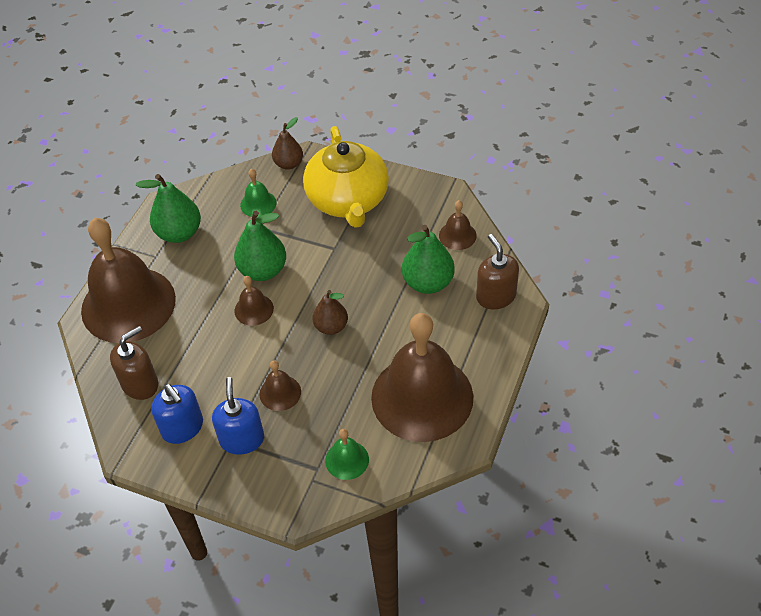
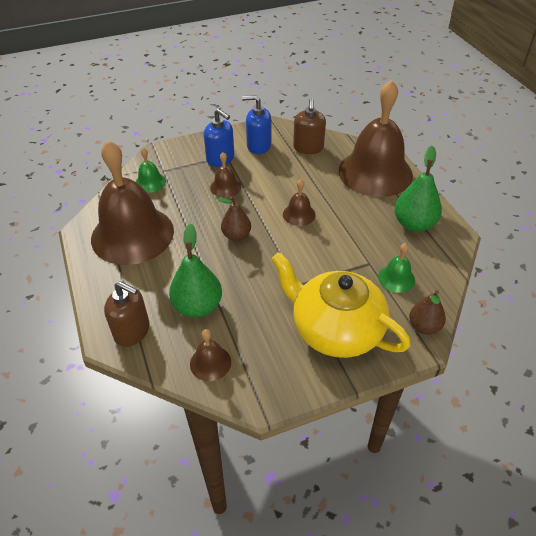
camera: 135 degrees right, 5 degrees down
(263, 270) = (326, 238): green pear -> none

